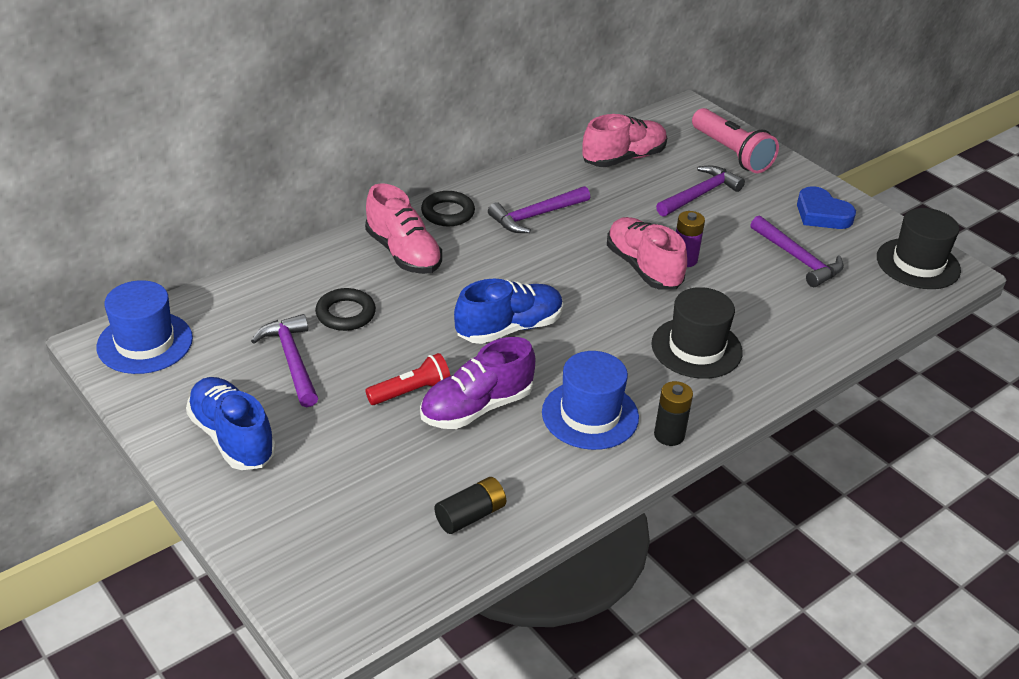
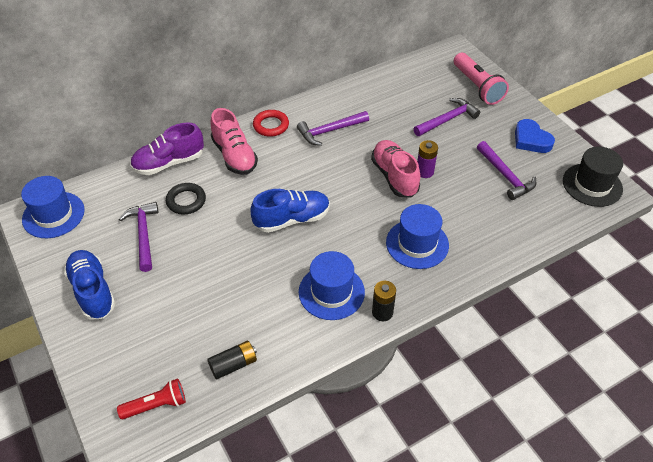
camera: 10 degrees right, 10 degrees up
(411, 391) = (216, 264): red flashlight -> red flashlight (156, 405)
(448, 213) = (271, 125): black ring -> red ring
(476, 407) = (256, 280): purple shoe -> purple shoe (169, 163)
(623, 158) = (400, 88): pink shoe -> none
(696, 348) = (417, 244): black hat -> blue hat

